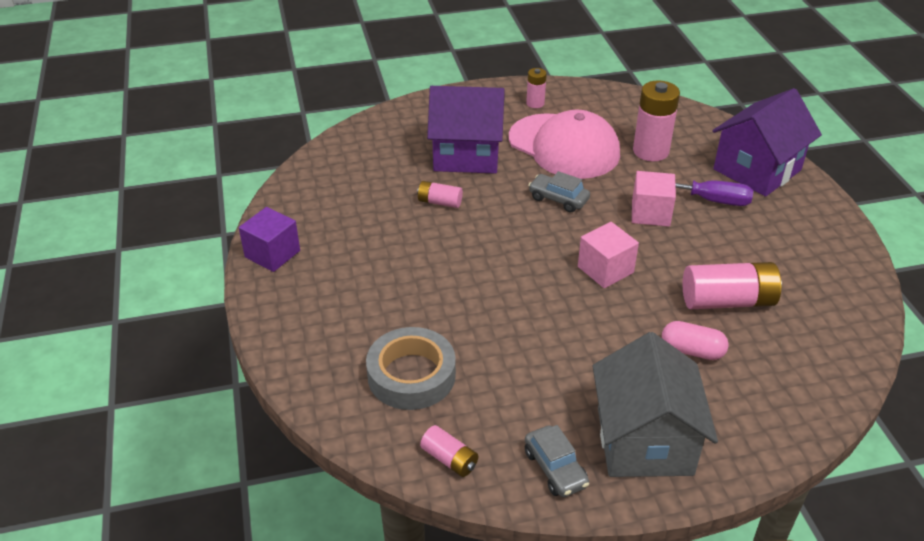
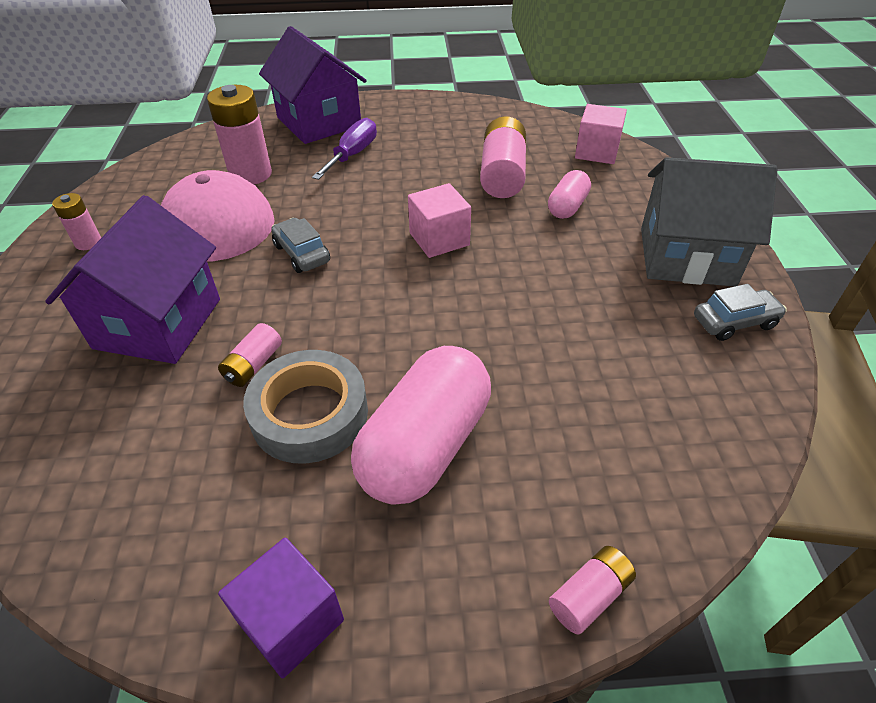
camera: 80 degrees left, 5 degrees up
(387, 288) = (425, 445): none -> pink capsule
(411, 375) = (603, 433): grey tape -> grey tape (310, 414)
(449, 459) = (739, 409): pink battery -> pink battery (589, 596)
(558, 199) = (302, 253): grey car -> grey car turned 105 degrees clockwise
(650, 213) = (357, 193): pink cube -> pink cube (597, 152)

